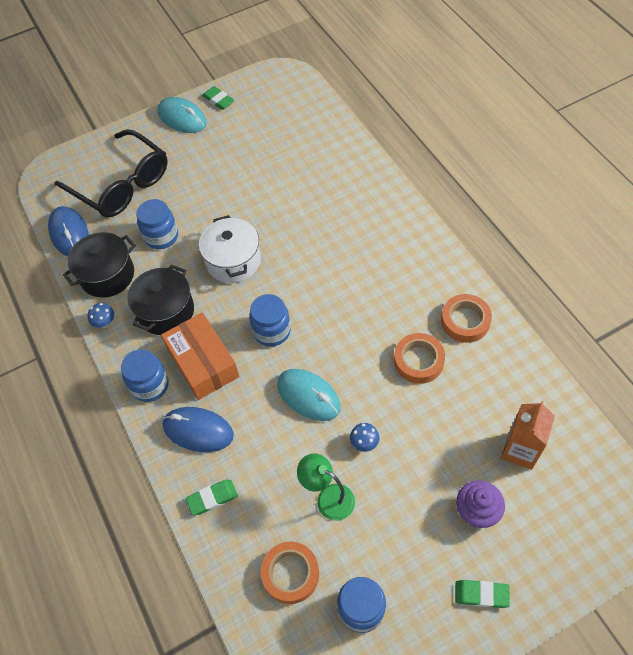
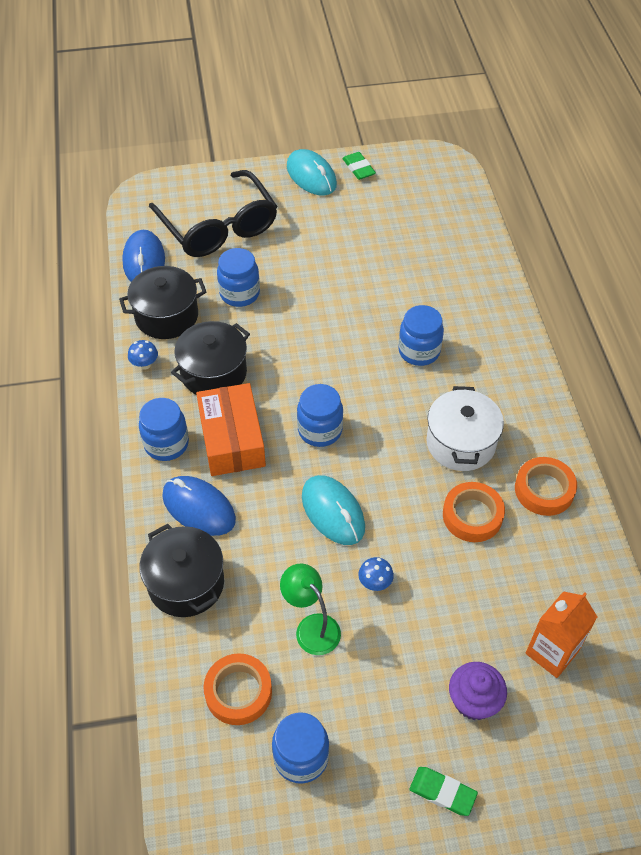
camera: 15 degrees right, 5 degrees down
(212, 498) = (186, 583): green eraser -> black pot
(233, 261) = (307, 343): white pot -> white pot (460, 443)
(325, 239) = (419, 351): none -> blue jar

